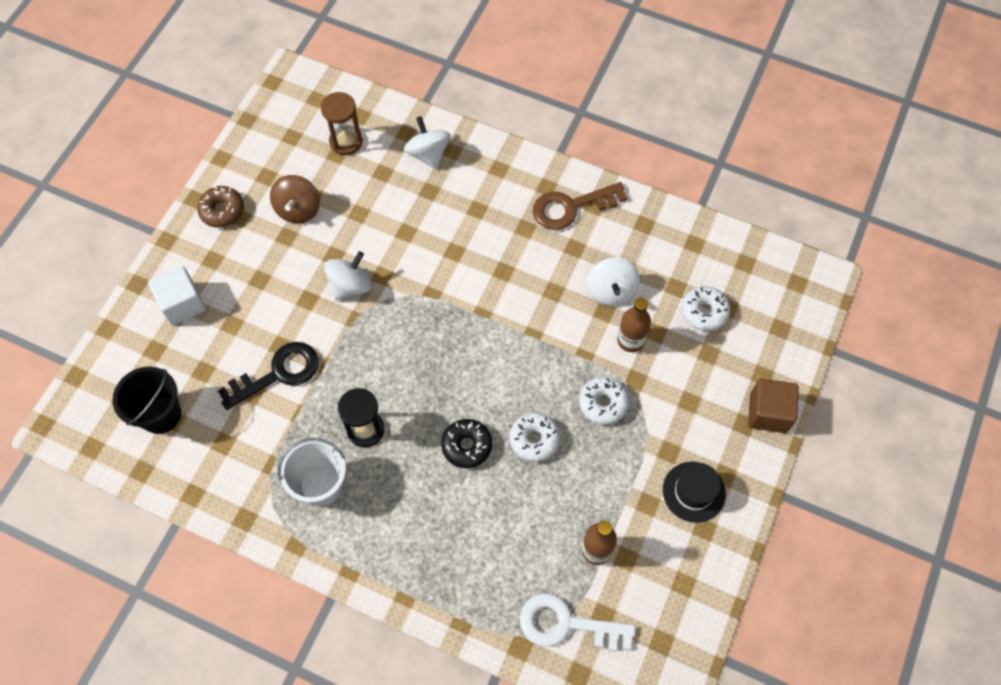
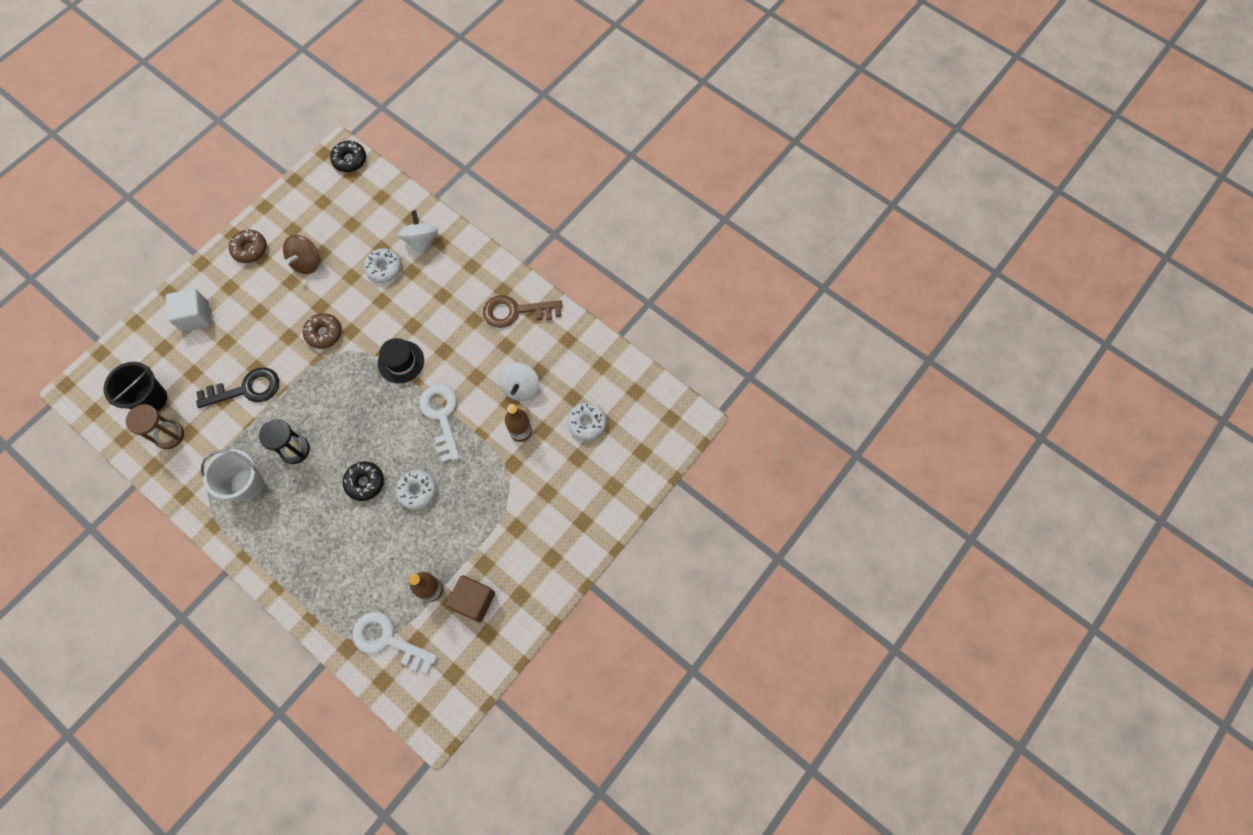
camera: 15 degrees right, 5 degrees up
(307, 83) = (350, 160): none -> black donut
(346, 142) = (362, 215): brown hourglass -> brown hourglass (169, 435)
(350, 286) = (324, 333): white spinning top -> brown donut
(530, 346) = (442, 416): none -> white key
(603, 403) = (480, 476): white donut -> white donut (384, 268)
(694, 492) = (523, 564): black hat -> black hat (401, 361)
(768, 413) = (605, 517): brown cube -> brown cube (474, 601)

